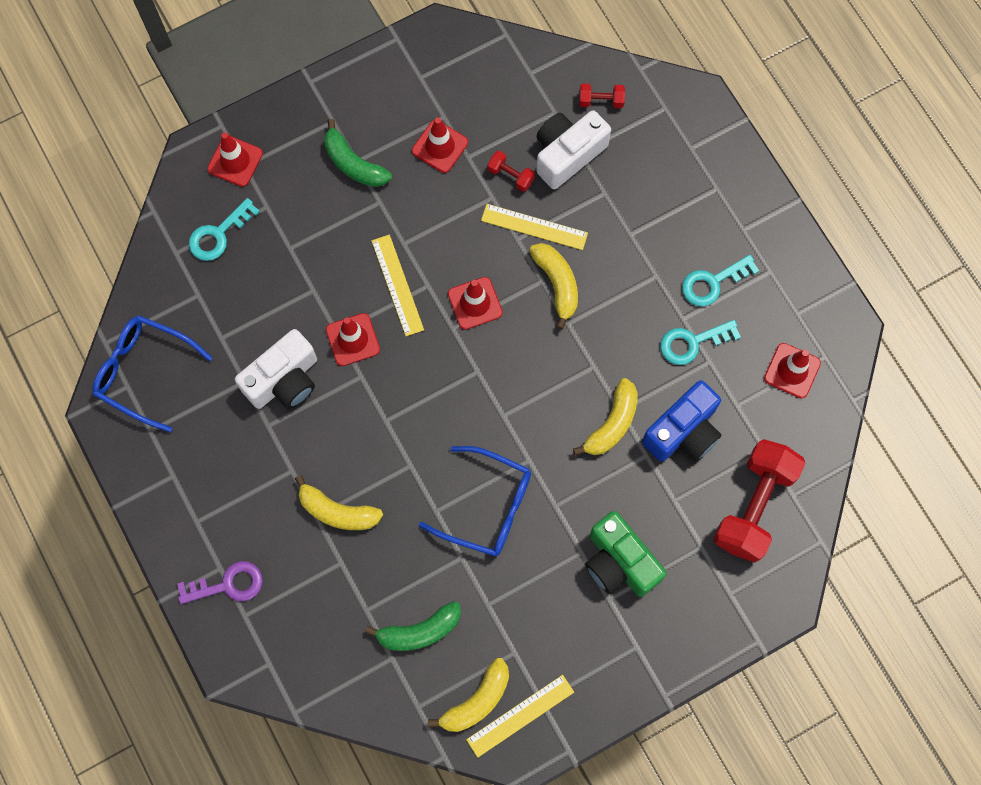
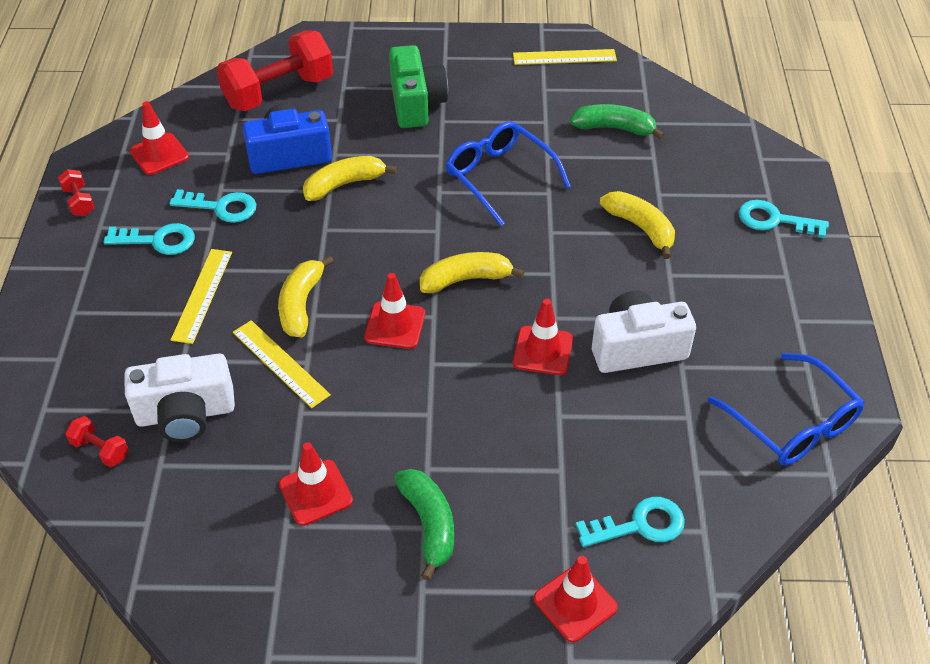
camera: 150 degrees left, 25 degrees down
(228, 585) = (774, 220): purple key -> turquoise key
(397, 285) = (463, 377): yellow ruler -> yellow ruler (202, 295)
(477, 700) = (593, 76): yellow banana -> yellow banana (465, 279)
(510, 175) = (263, 423): red dumbbell -> red dumbbell (79, 202)

